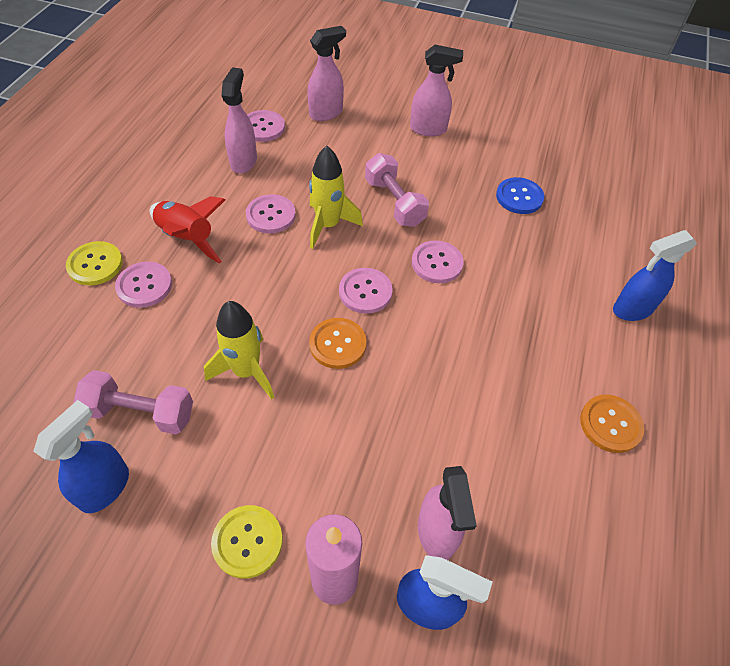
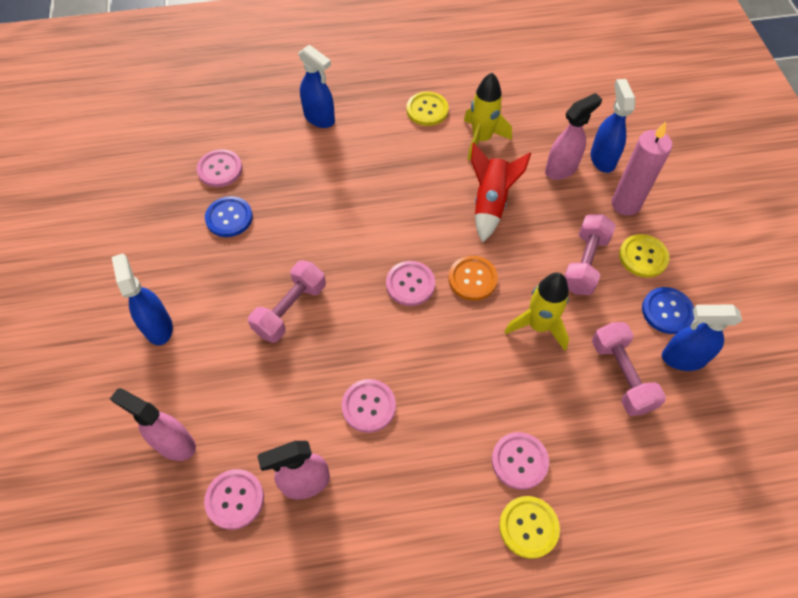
camera: 115 degrees left, 5 degrees up
(164, 514) = (667, 311): none -> blue button
(187, 238) = (444, 463): red rocket -> red rocket (490, 203)
(284, 464) = (584, 263): none -> pink dumbbell
(328, 225) = (352, 349): yellow rocket -> yellow rocket (481, 139)
(428, 129) = (158, 327): pink spray bottle -> blue spray bottle
(437, 263) = (347, 248): pink button -> pink button (220, 169)
(610, 424) = (427, 110): orange button -> yellow button

